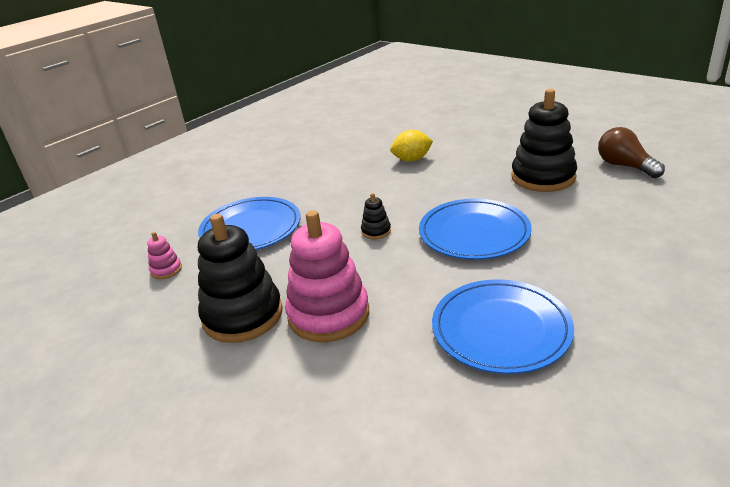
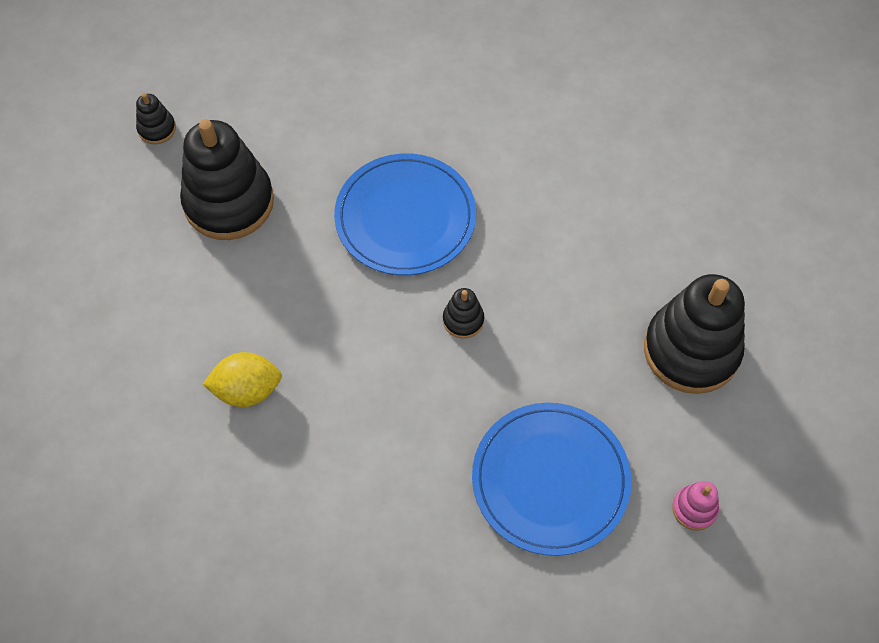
camera: 130 degrees left, 30 degrees up
(328, 314) = (630, 272): pink stacking toy -> none
(412, 159) = (247, 390): yellow lemon -> yellow lemon turned 45 degrees counterclockwise
(501, 329) = (548, 128): blue plate -> none
(625, 166) = (157, 129): brown light bulb -> black stacking toy

